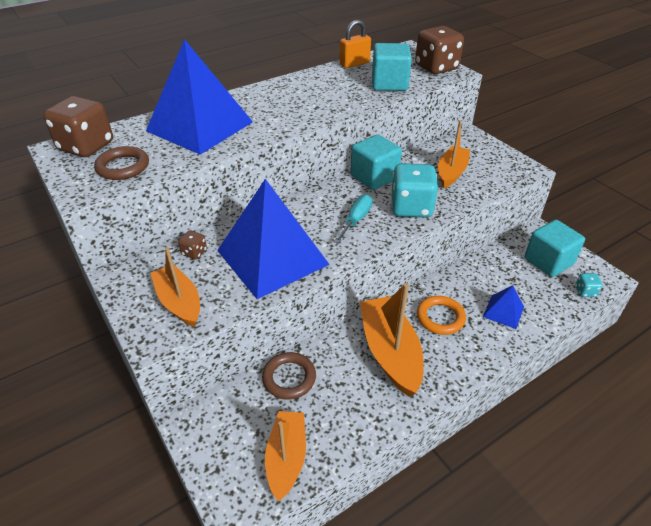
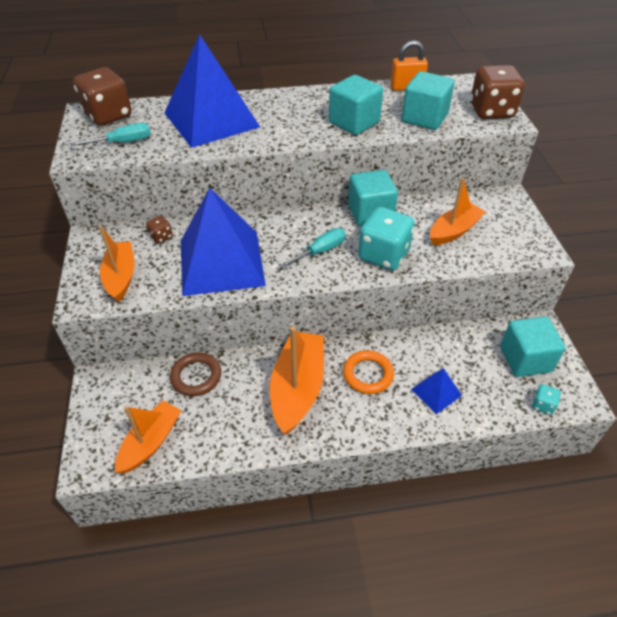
camera: 25 degrees right, 5 degrees up
(123, 167) = (122, 142): brown ring -> turquoise screwdriver
(334, 99) = (354, 122): none -> turquoise cube

